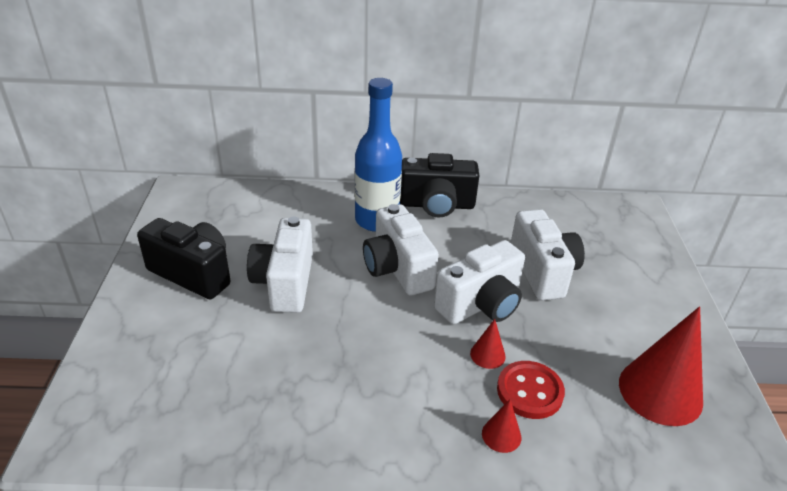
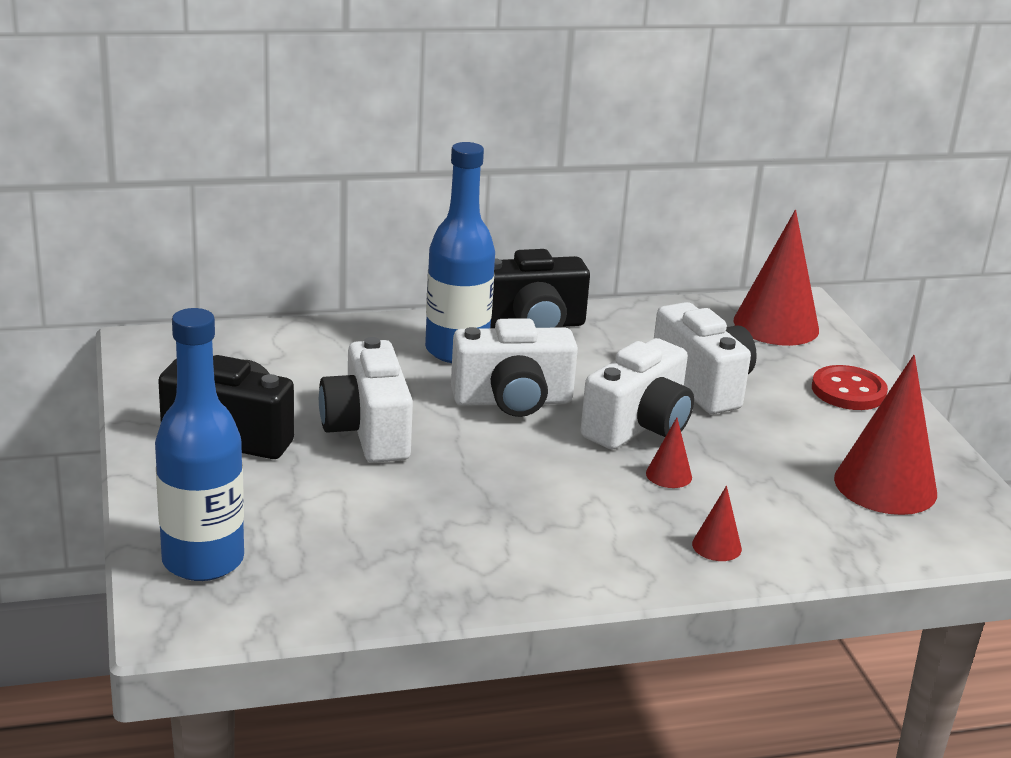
camera: 15 degrees left, 10 degrees down
(114, 386) = (203, 561): none -> blue bottle
(397, 269) = (512, 401): white camera -> white camera turned 60 degrees counterclockwise
(529, 391) = (733, 503): red button -> red button (848, 391)
(614, 224) = (776, 325): none -> red cone

